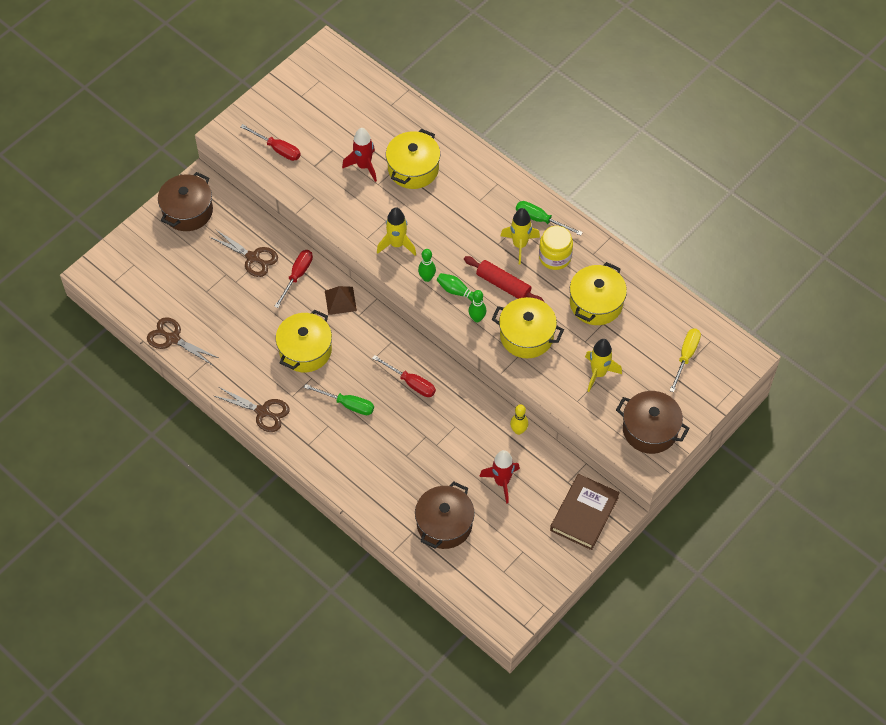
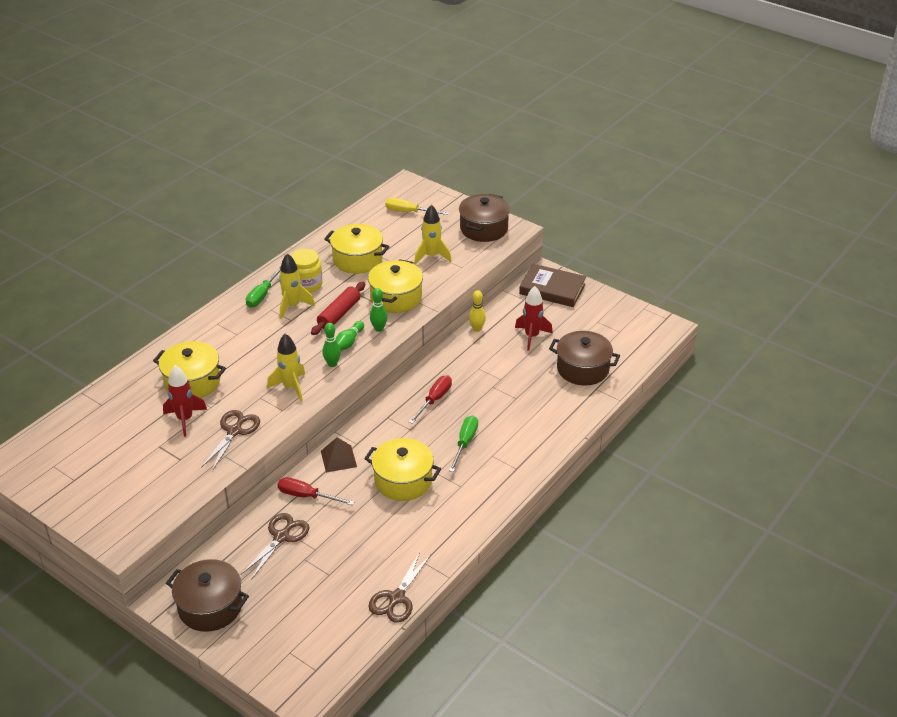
camera: 95 degrees left, 20 degrees down
(263, 412) = (483, 507): brown scissors -> brown scissors (234, 431)
(277, 149) = (152, 493): red screwdriver -> none

